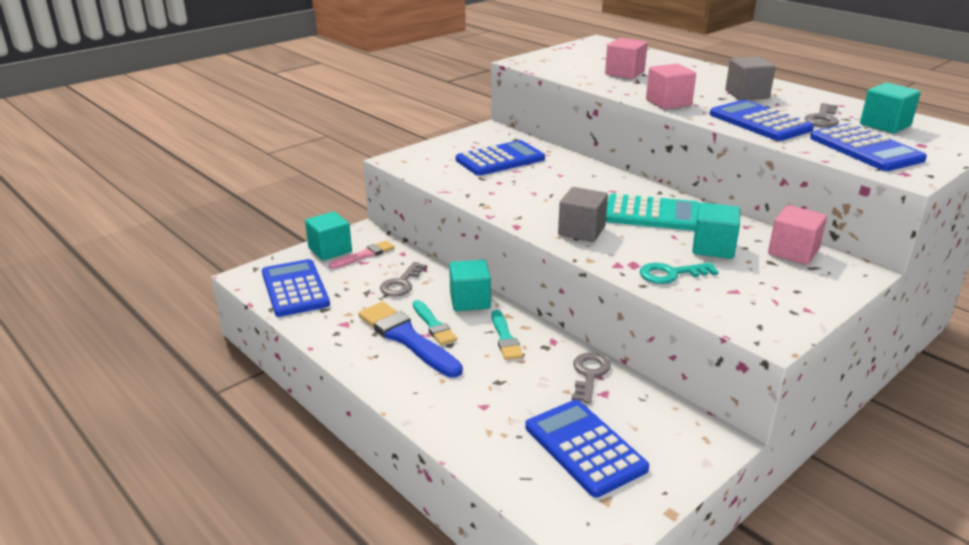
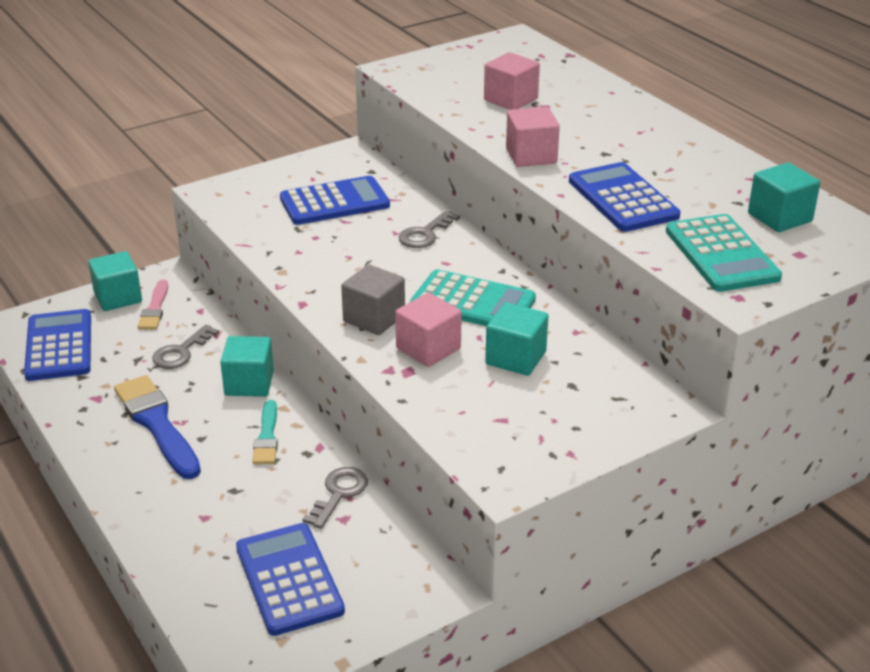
camera: 10 degrees right, 5 degrees up
(364, 255) = (154, 309): pink brush -> pink brush turned 120 degrees clockwise
(433, 325) = (194, 411): turquoise brush -> none
(671, 274) = (442, 389): turquoise key -> none
(747, 94) = (642, 150): grey cube -> none
(793, 252) = (608, 374): pink cube -> pink cube (428, 348)
(822, 119) = (707, 200): grey key -> grey key (425, 234)
(865, 149) = (721, 254): blue calculator -> turquoise calculator

